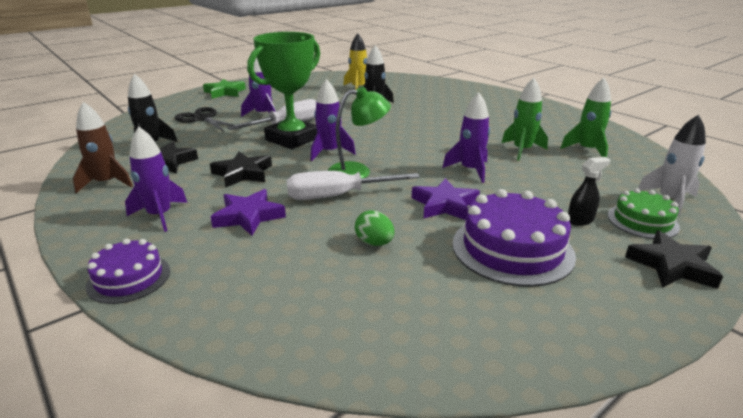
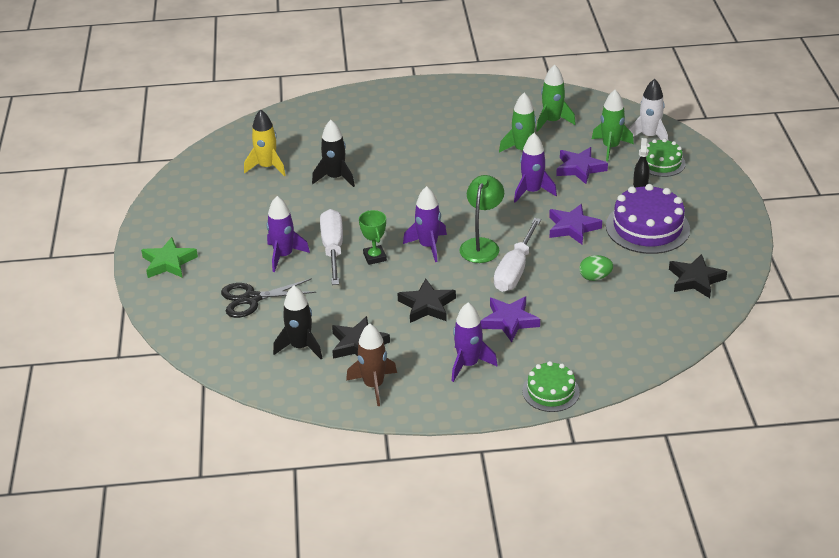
camera: 55 degrees left, 10 degrees up
(129, 278) = (550, 391): purple cake -> green cake
(292, 139) = (374, 257): green trophy -> green trophy, size x0.46
(545, 181) = (580, 168): none -> purple star
(608, 186) = (610, 147): none -> green rocket
(672, 266) = (709, 183): black star -> black star (695, 280)

